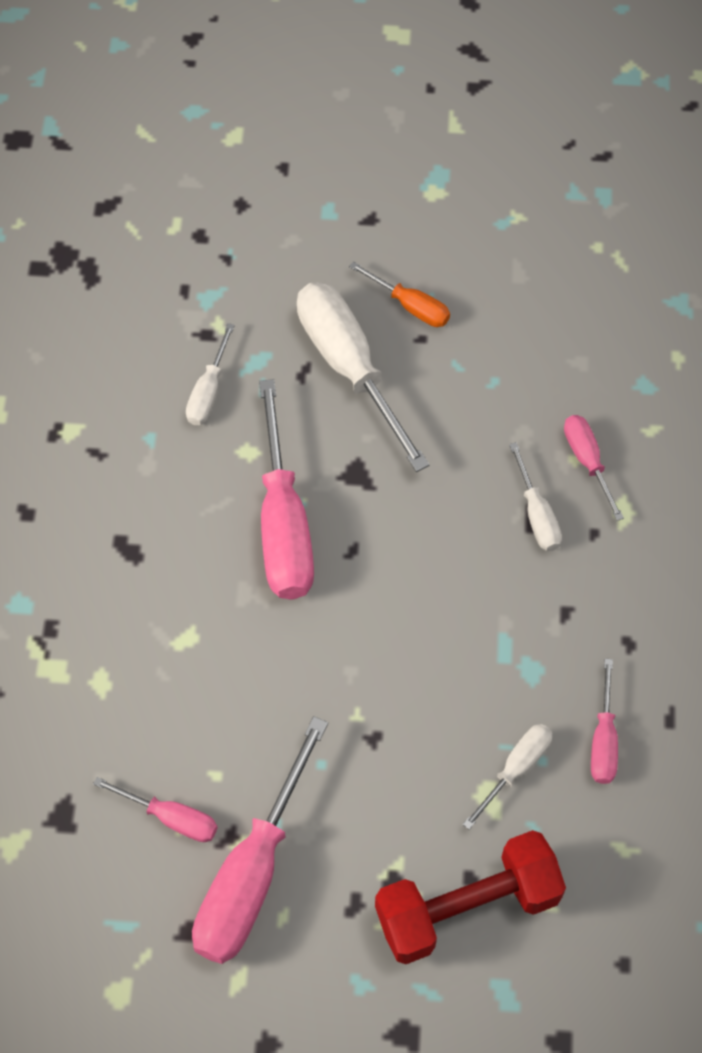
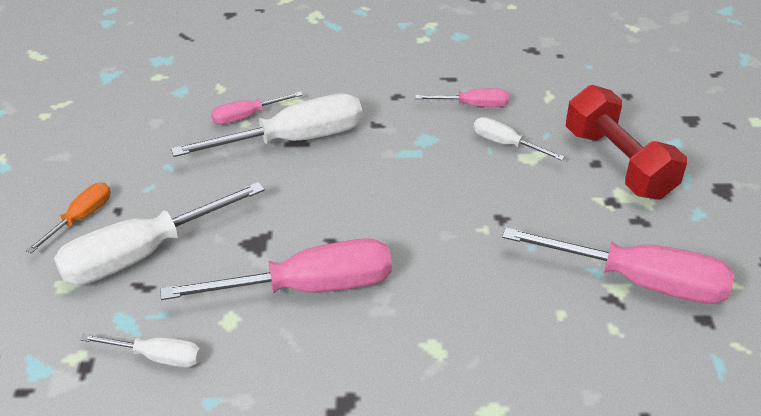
camera: 95 degrees left, 20 degrees down
(171, 818) = (610, 340): pink screwdriver -> none
(537, 514) = (294, 140): white screwdriver -> white screwdriver, size x1.97

